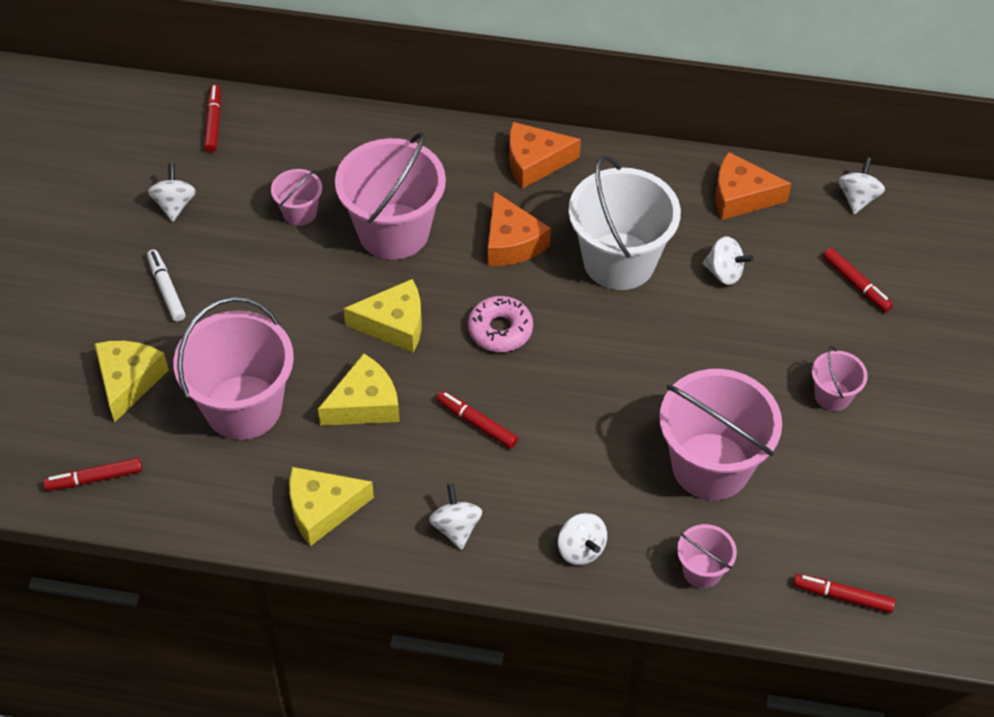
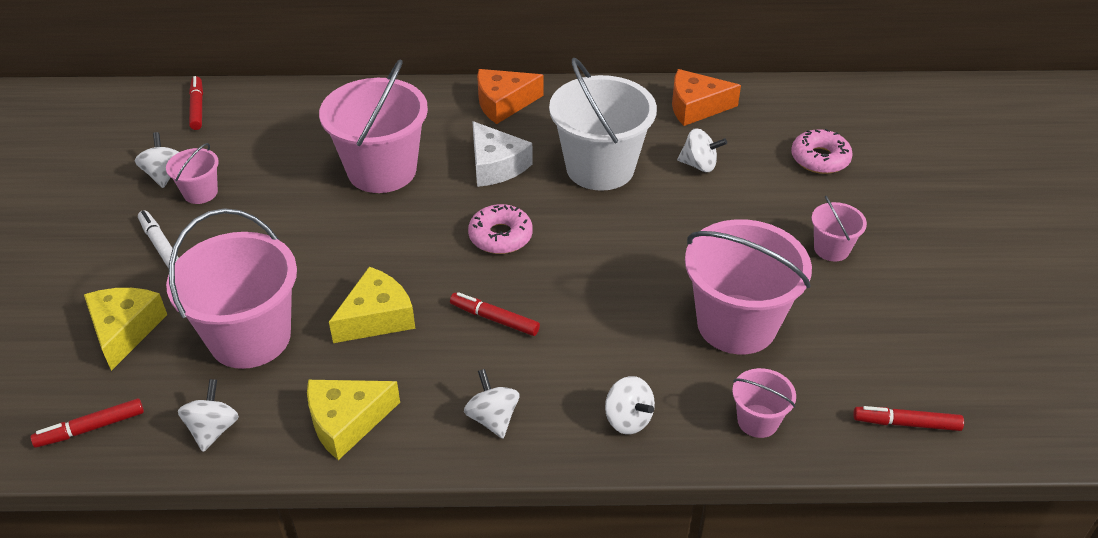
camera: 10 degrees left, 10 degrees down
(299, 212) = (288, 166): pink bucket -> pink bucket (200, 193)
(394, 324) = (395, 245): yellow cheese -> none
(511, 242) = (496, 165): orange cheese -> white cheese
(856, 284) = (820, 159): red marker -> pink donut
(858, 198) = (798, 96): white spinning top -> white spinning top (213, 429)

